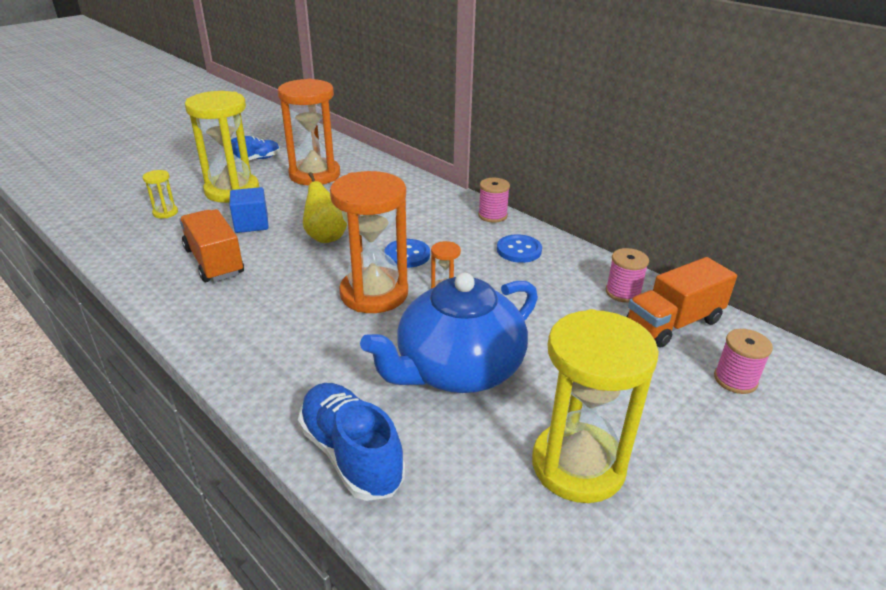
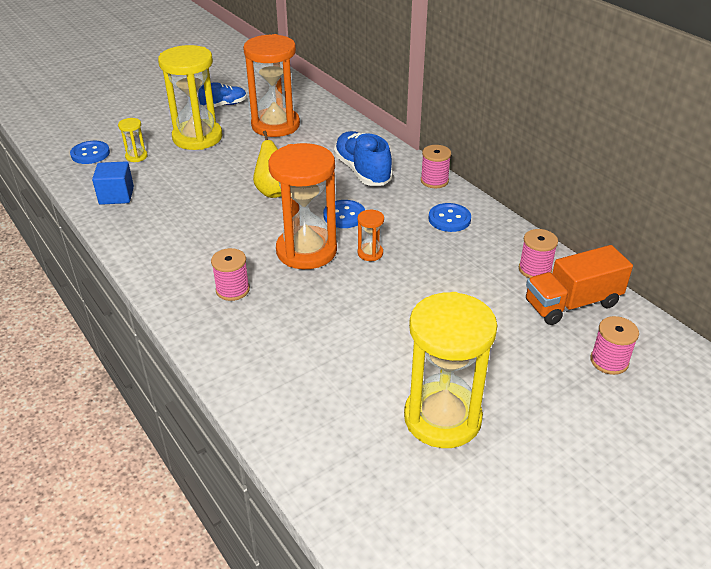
camera: 10 degrees right, 5 degrees up
(111, 213) = (90, 154): none -> blue button
(214, 262) = (173, 208): orange truck -> none
(251, 224) = (210, 173): blue cube -> blue cube (116, 196)
(297, 342) = (232, 290): none -> pink spool
(351, 454) = (260, 388): blue shoe -> blue shoe (362, 171)
(457, 369) = (363, 327): blue teapot -> none

